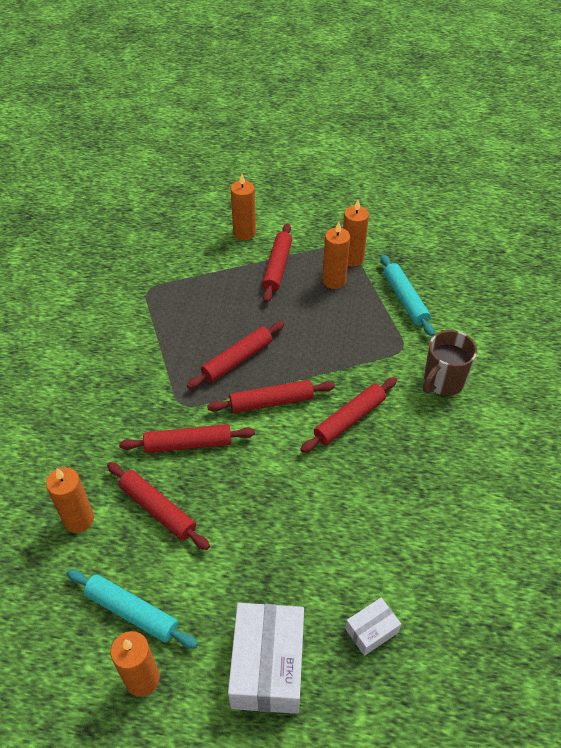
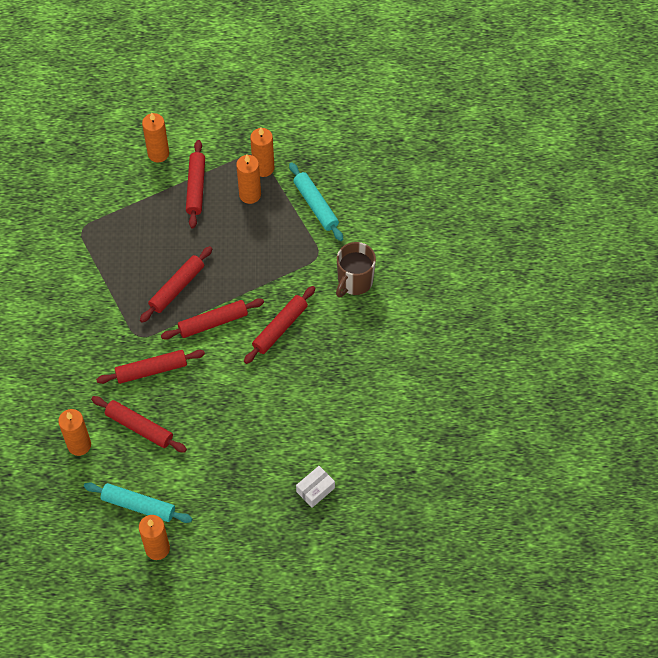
camera: 10 degrees left, 10 degrees up
(267, 666) = (244, 525): white box -> none

